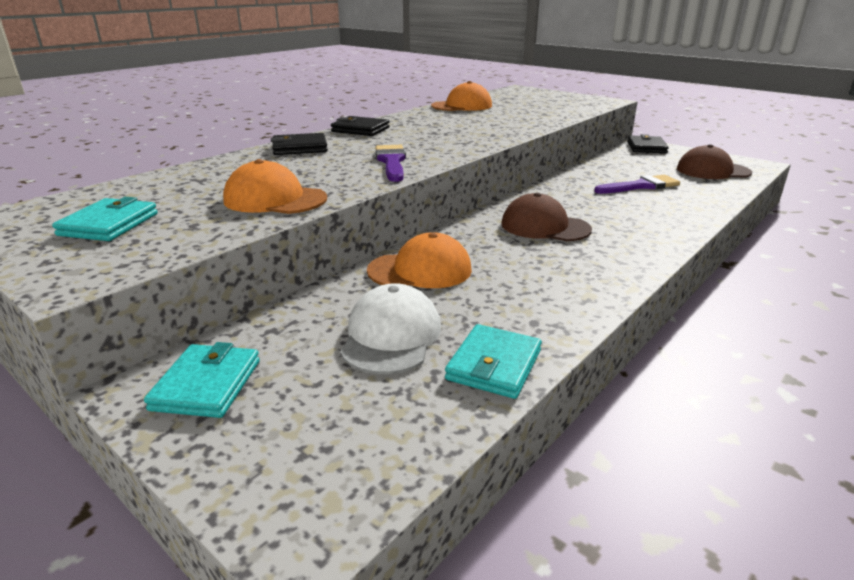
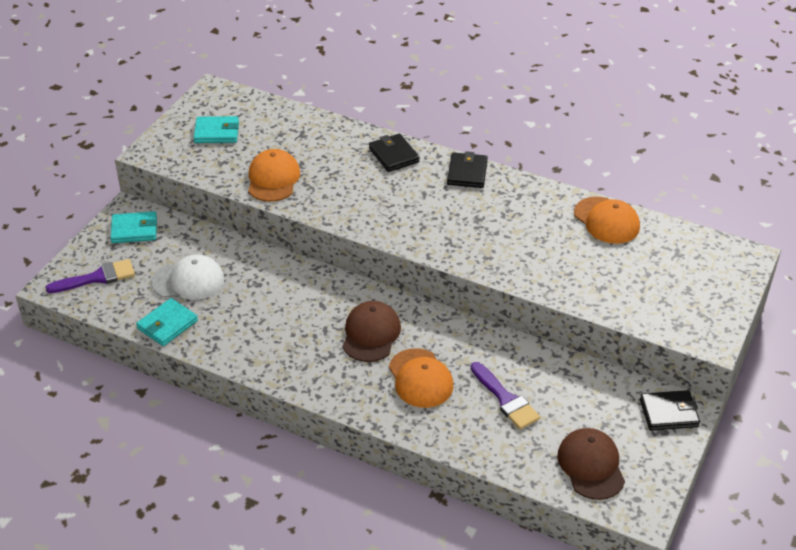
camera: 75 degrees right, 15 degrees up
(391, 162) = (374, 212): purple brush -> purple brush (97, 277)
(420, 270) = (272, 277): orange cap -> orange cap (420, 378)
(494, 365) = (167, 324): turquoise wallet -> turquoise wallet turned 60 degrees counterclockwise

